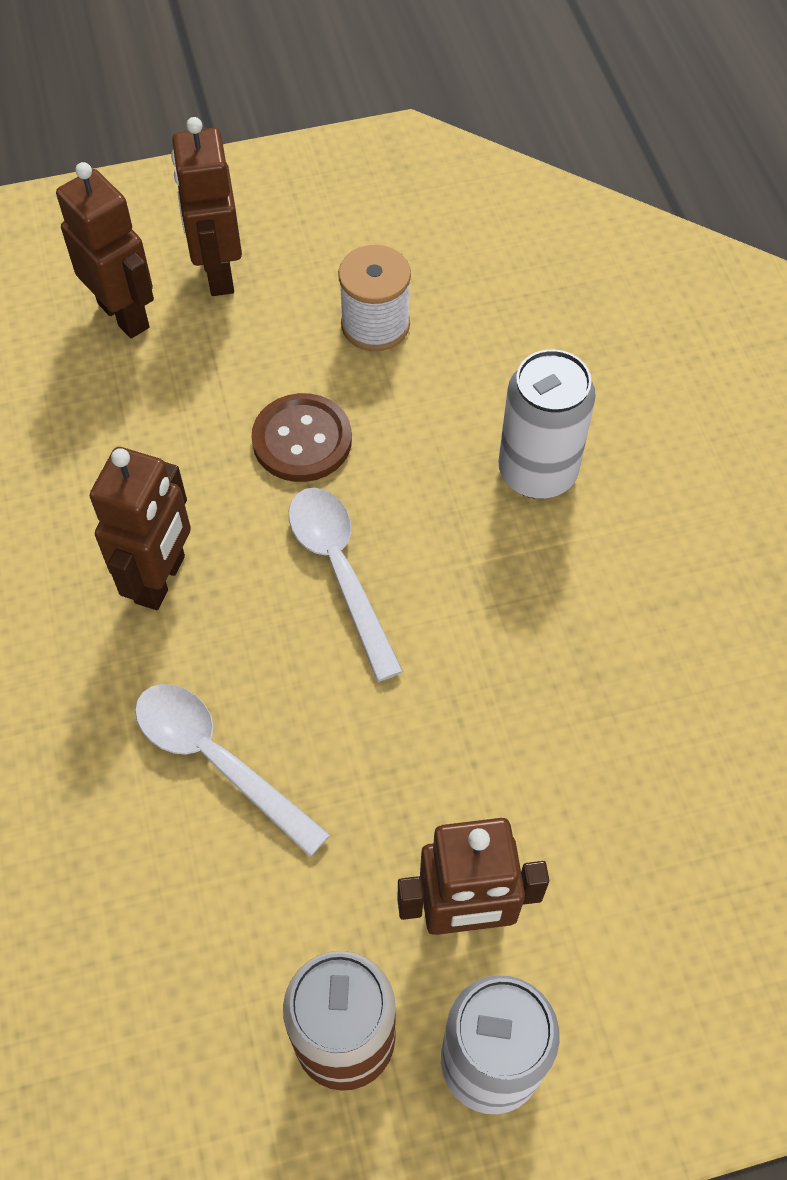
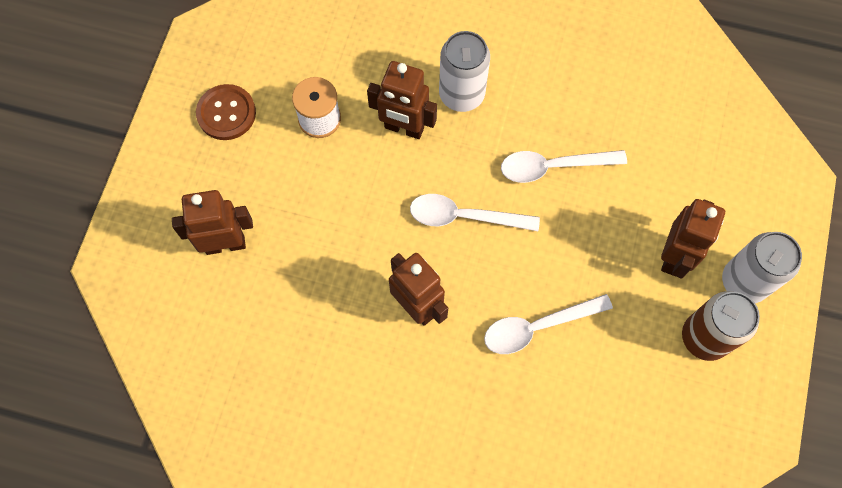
camera: 60 degrees left, 10 degrees up
(218, 273) = (228, 180): brown robot -> brown robot (404, 128)
(302, 440) = (372, 194): brown button -> brown button (226, 113)
(504, 652) = (553, 167): none -> white spoon

